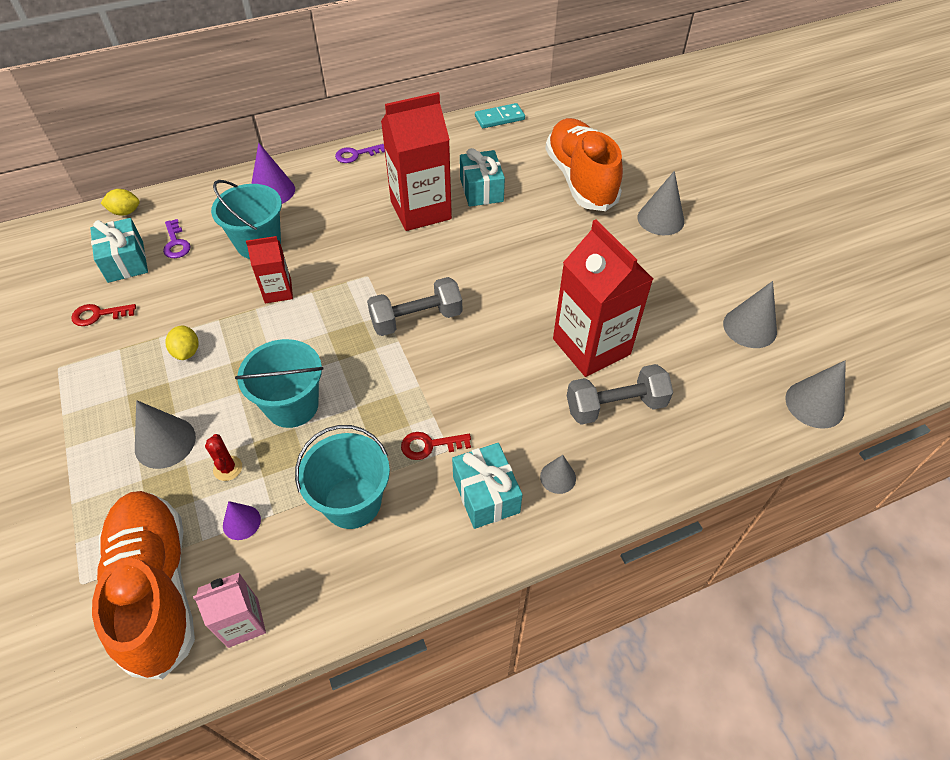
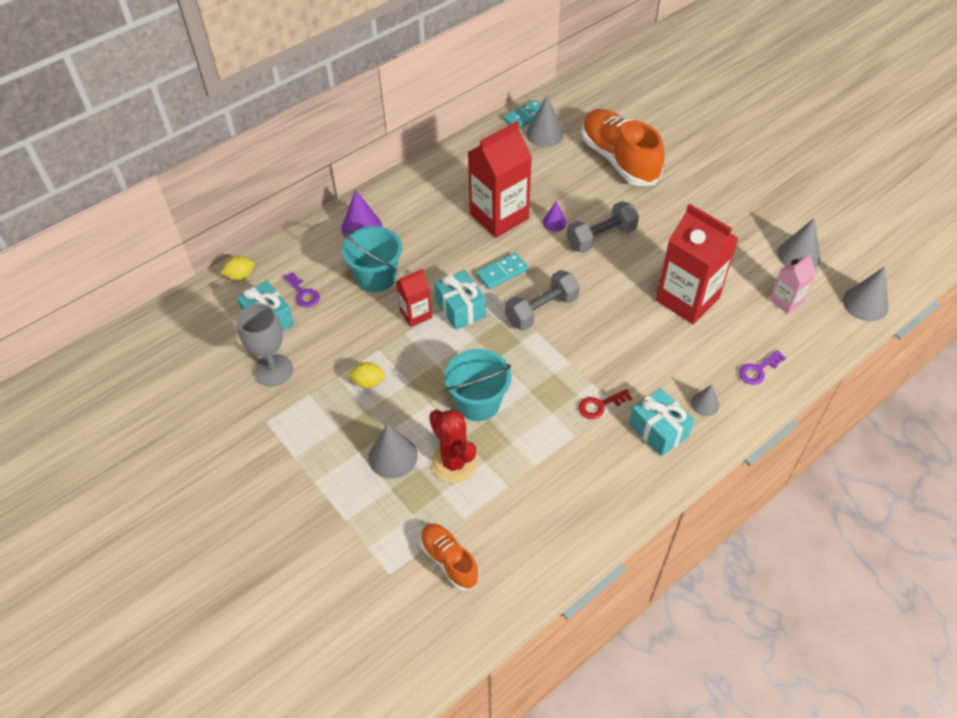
camera: 15 degrees left, 0 degrees up
(98, 315) = (273, 370): red key -> grey goblet
(156, 588) = (449, 560): orange shoe -> orange shoe, size x0.54
(187, 352) = (368, 382): yellow lemon -> yellow lemon turned 60 degrees counterclockwise
(228, 468) = (454, 462): red cactus -> red cactus, size x1.98
(241, 522) = (487, 498): purple cone -> purple cone (554, 222)
(243, 622) = (527, 565): pink carton -> pink carton (786, 301)
(352, 502) = (563, 461): turquoise bucket -> none
(356, 154) = (417, 178): purple key -> purple key (758, 370)
(393, 269) = (502, 272): none -> turquoise domino
(481, 190) = (541, 187): turquoise gift -> turquoise gift (460, 308)
(615, 406) = (724, 341): grey dumbbell -> grey dumbbell (601, 237)
(660, 219) = (697, 181): grey cone -> grey cone (544, 134)

